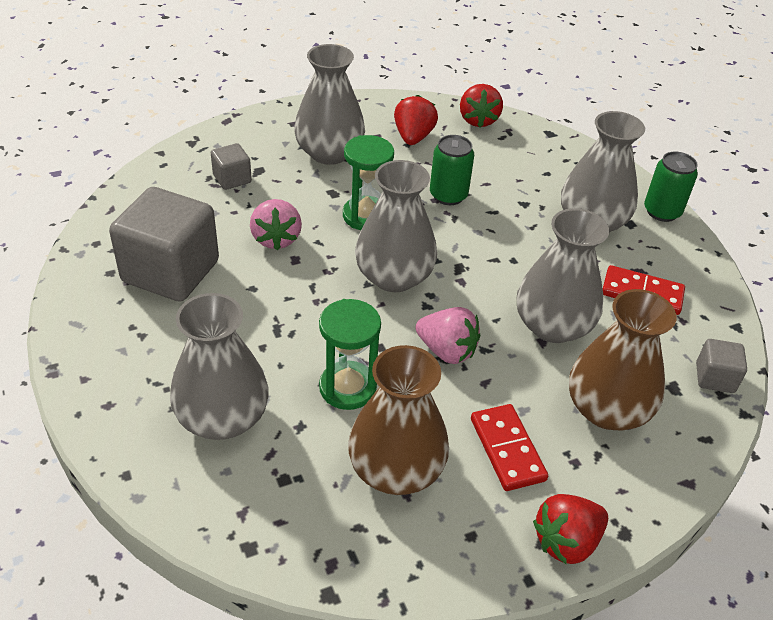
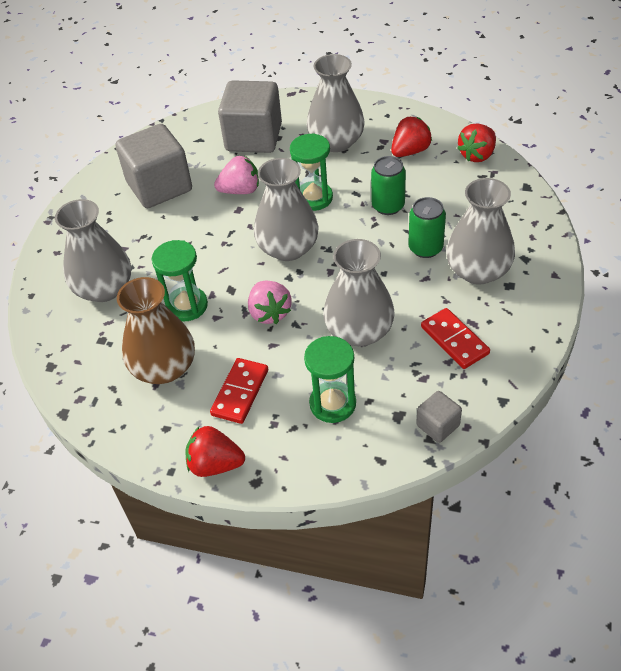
camera: 45 degrees right, 5 degrees up
(232, 179) = (253, 138): grey cube -> grey cube, size x2.14
(276, 238) = (240, 190): pink strawberry -> pink strawberry turned 135 degrees counterclockwise
(607, 409) = (332, 404): brown vase -> green hourglass
(662, 211) = (549, 287): green can -> green can (425, 248)

